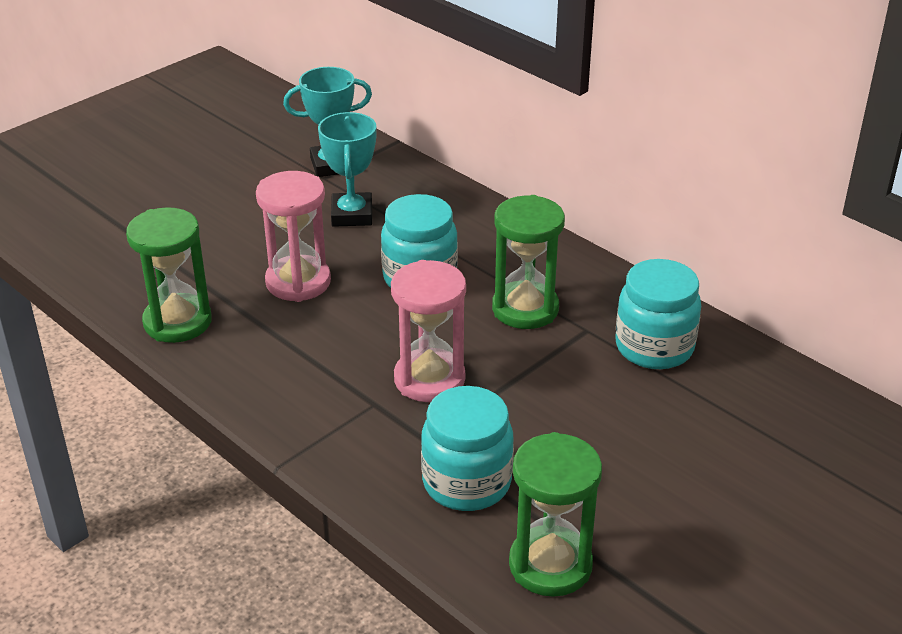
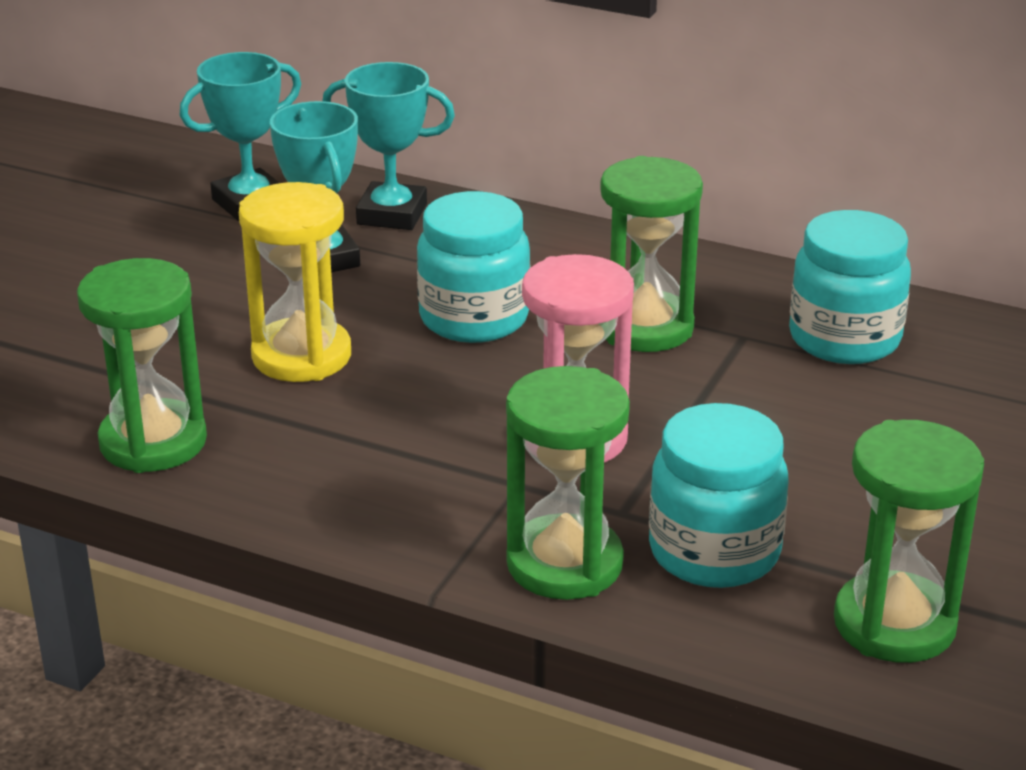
camera: 20 degrees left, 5 degrees down
(298, 282) = (301, 356): pink hourglass -> yellow hourglass
(368, 467) = (564, 564): none -> green hourglass
(414, 191) = (392, 214): none -> turquoise trophy

